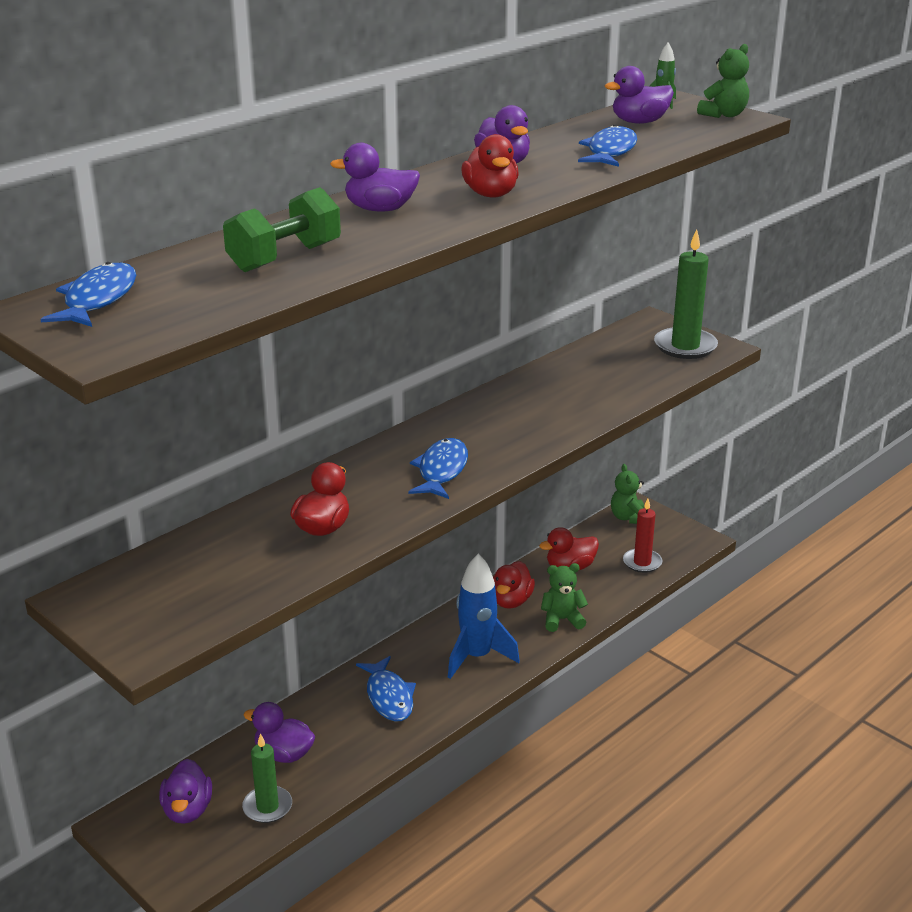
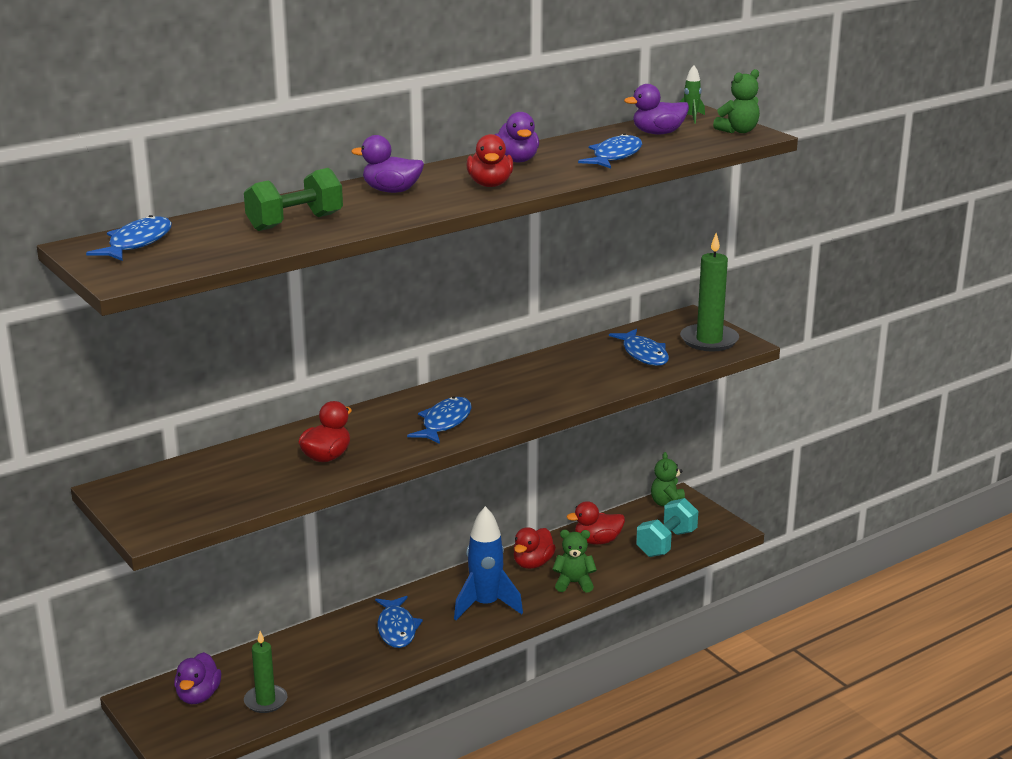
camera: 10 degrees right, 5 degrees down
(284, 754) = (292, 663): purple duck -> none
(624, 368) = (643, 354): none -> blue fish
(642, 562) = (666, 543): red candle -> turquoise dumbbell

